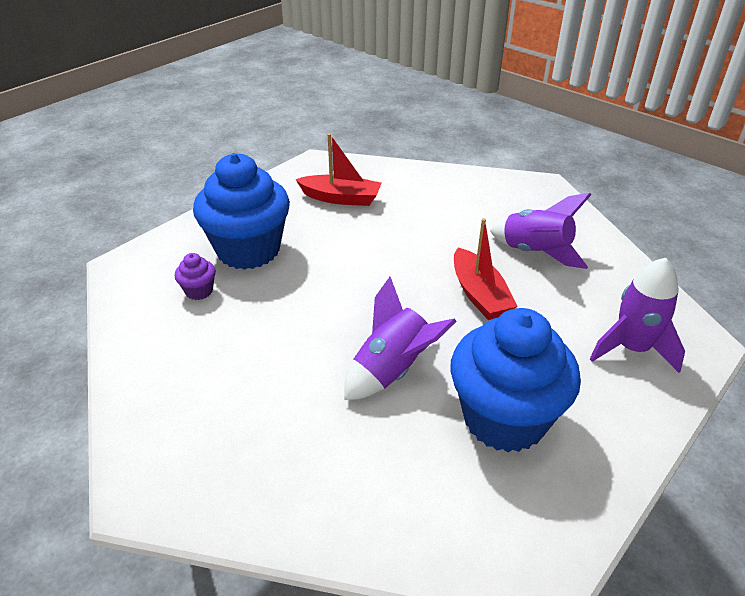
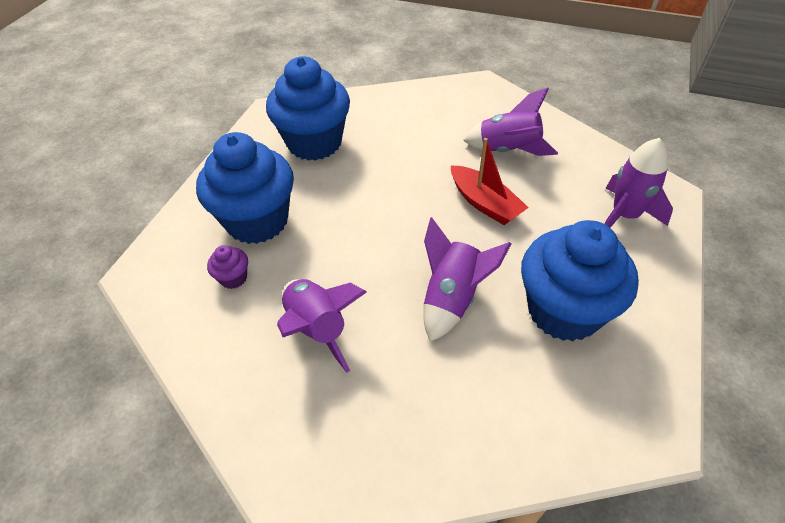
camera: 20 degrees left, 10 degrees up
(247, 356) = (317, 328): none -> purple rocket
(341, 198) = (314, 143): red boat -> blue cupcake

